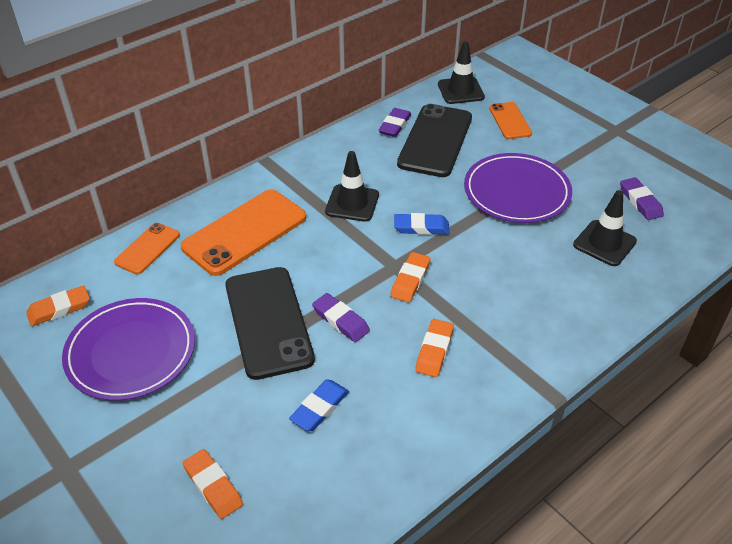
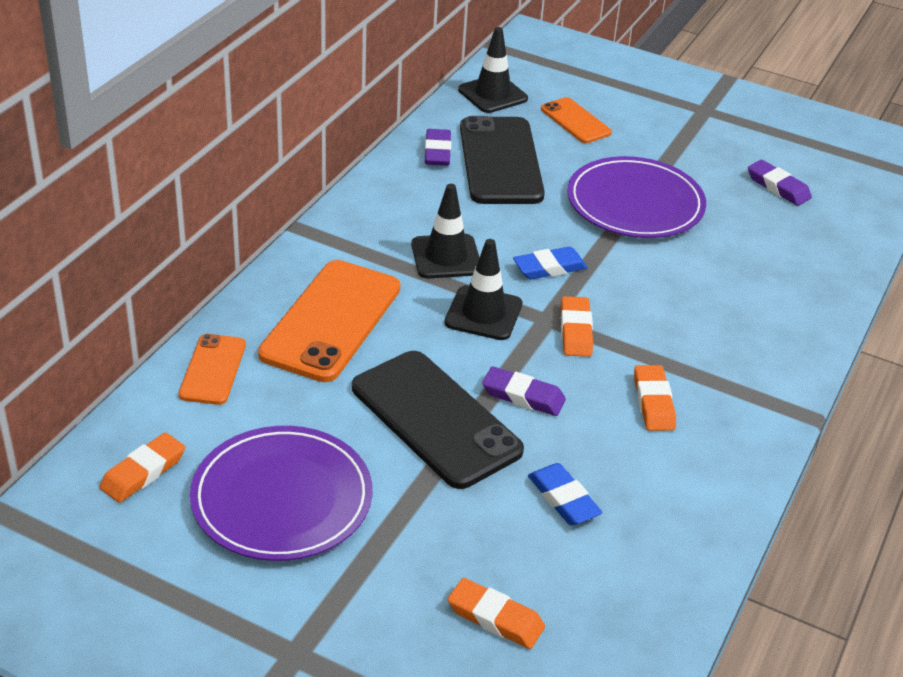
camera: 25 degrees left, 5 degrees down
(320, 408) = (563, 498): blue eraser -> blue eraser turned 45 degrees counterclockwise
(604, 243) = (767, 241): black traffic cone -> black traffic cone (483, 313)

